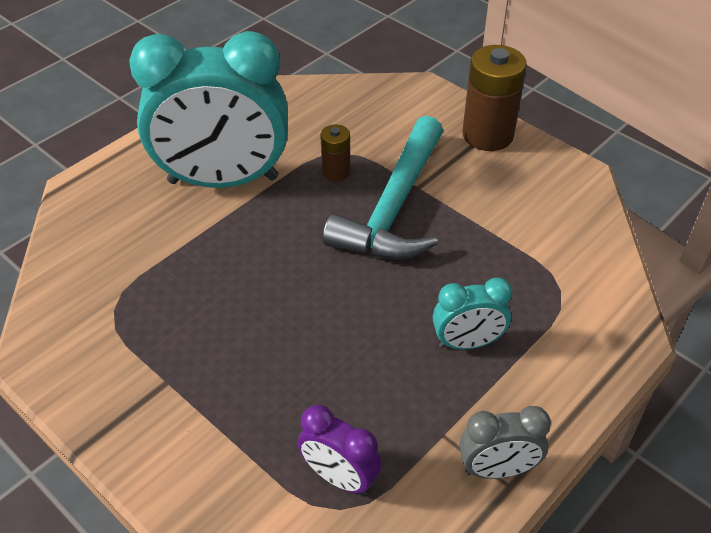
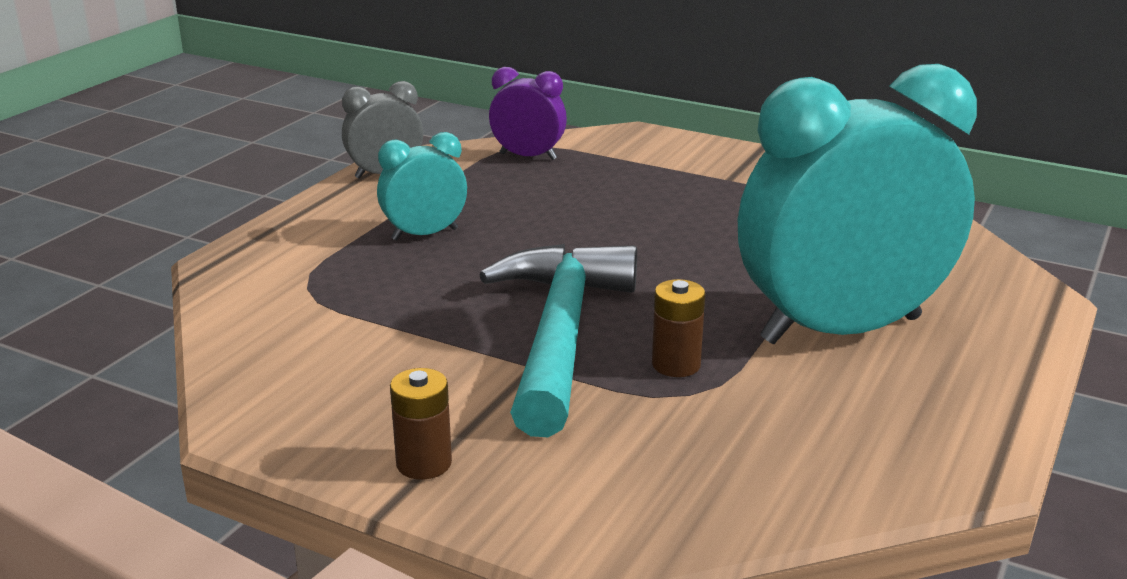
camera: 165 degrees right, 20 degrees down
(487, 135) = (424, 463): brown battery -> brown battery, size x0.53

